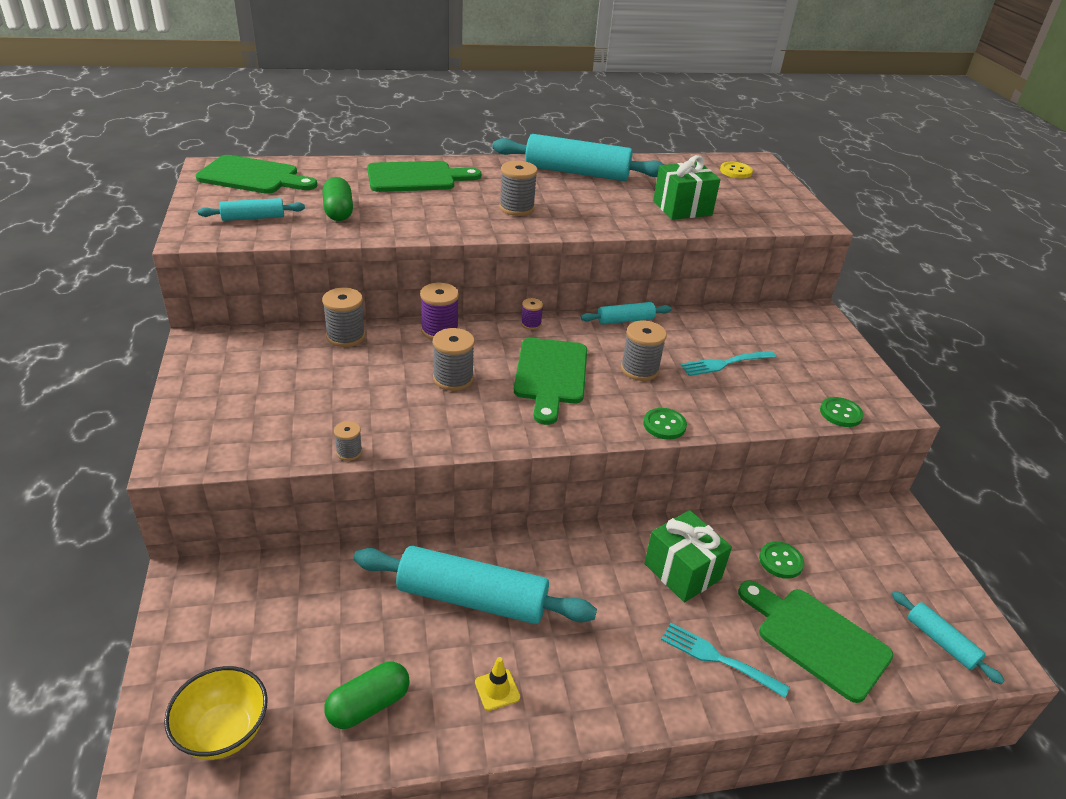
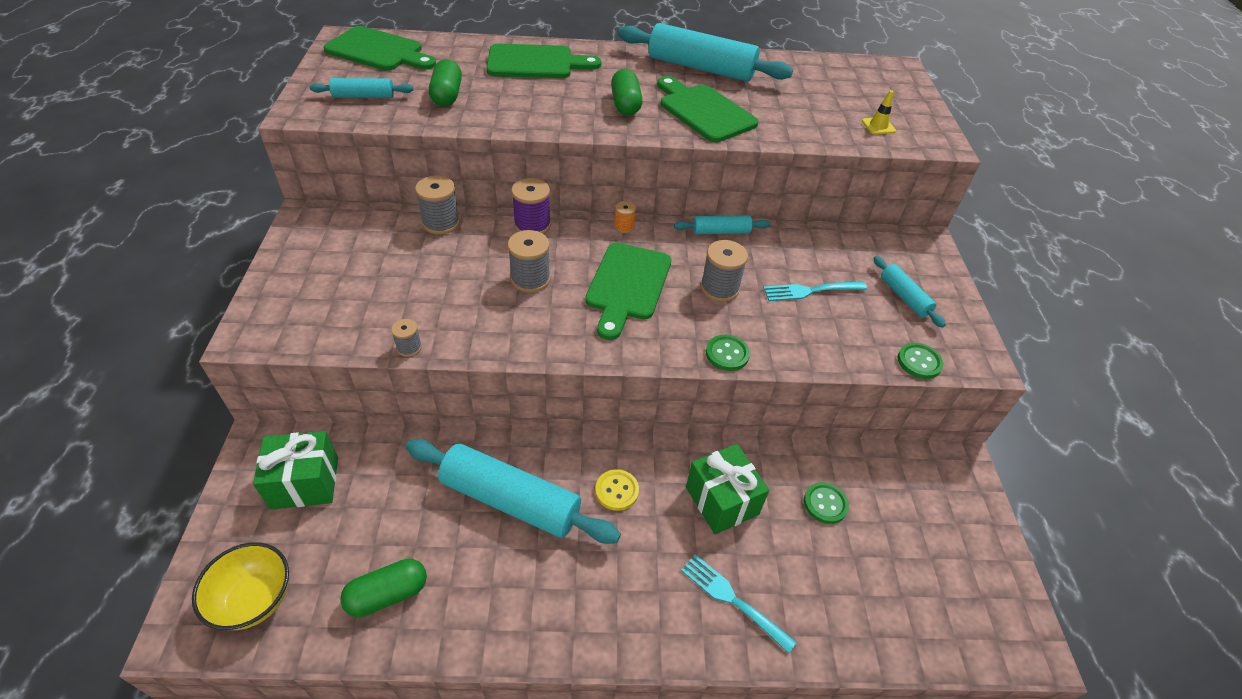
camera: 10 degrees right, 10 degrees up
(497, 690) = (509, 598): yellow traffic cone -> yellow traffic cone (878, 126)
(516, 208) = (625, 104): grey spool -> green capsule
(531, 324) = (624, 227): purple spool -> orange spool
(682, 208) = (799, 117): green gift -> green gift (305, 482)
(735, 171) = (871, 78): yellow button -> yellow button (617, 491)
(817, 639) = (839, 594): green cutting board -> green cutting board (704, 111)
(941, 642) = (971, 618): turquoise rolling pin -> turquoise rolling pin (904, 297)

